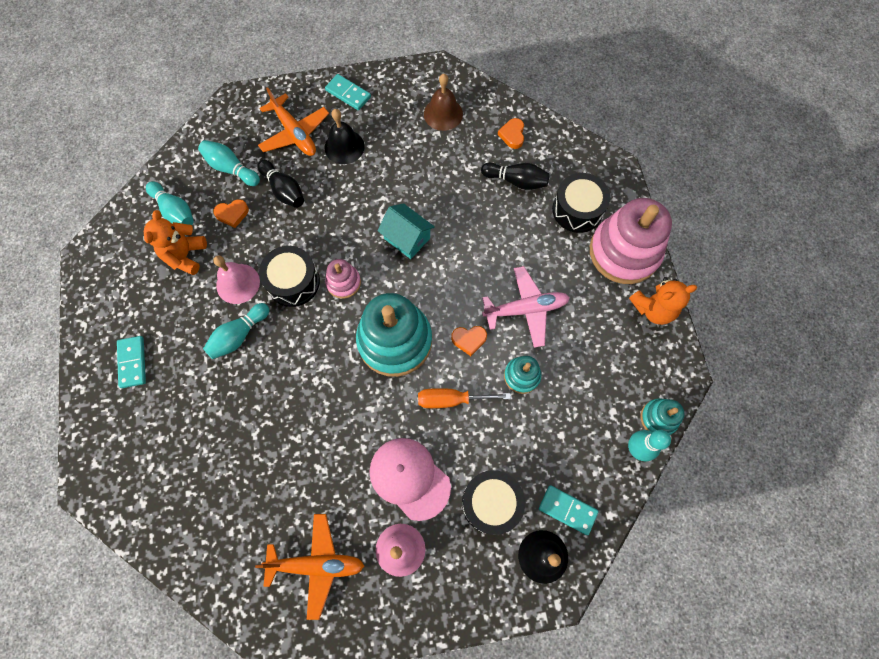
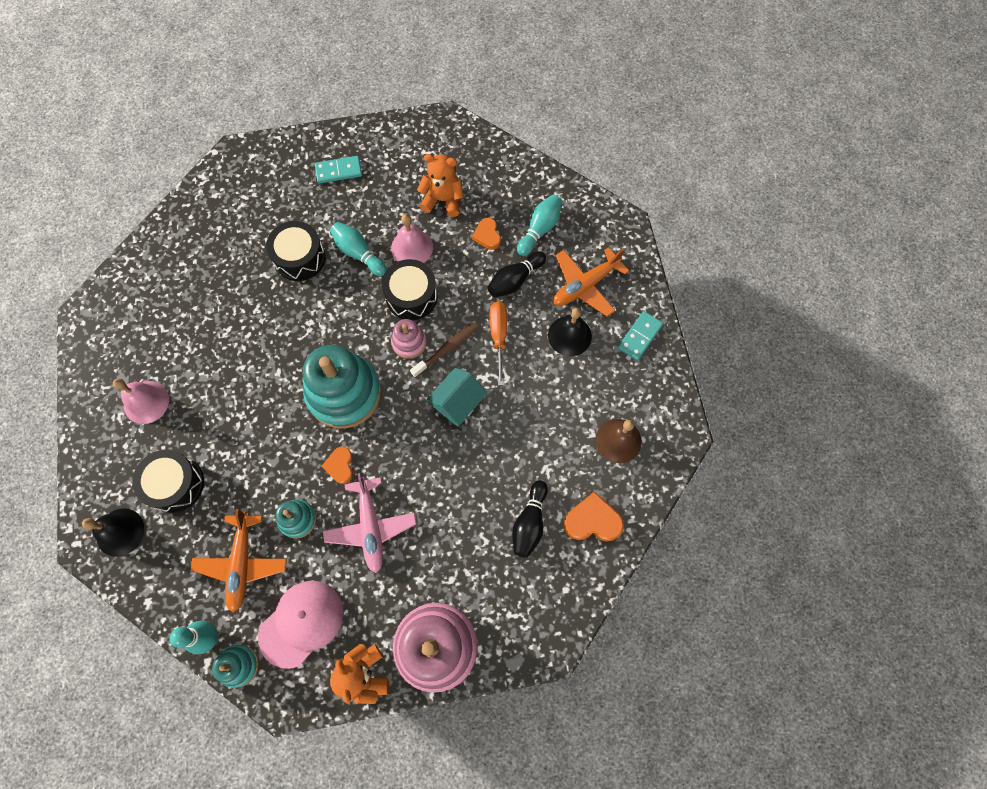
camera: 90 degrees right, 0 degrees up
(175, 211) = (491, 185): turquoise bowling pin -> none
(316, 564) = (144, 333): orange plane -> orange plane (242, 563)
(352, 249) = (446, 349): none -> brown toothbrush
(409, 478) = (208, 409): pink cap -> pink cap (301, 623)
(452, 399) = (279, 448): orange screwdriver -> orange screwdriver (498, 337)
(512, 135) = (592, 521): orange heart -> orange heart, size x1.54
(567, 510) = (158, 558): turquoise domino -> none
(577, 210) = (492, 593): black drum -> black drum (300, 258)

